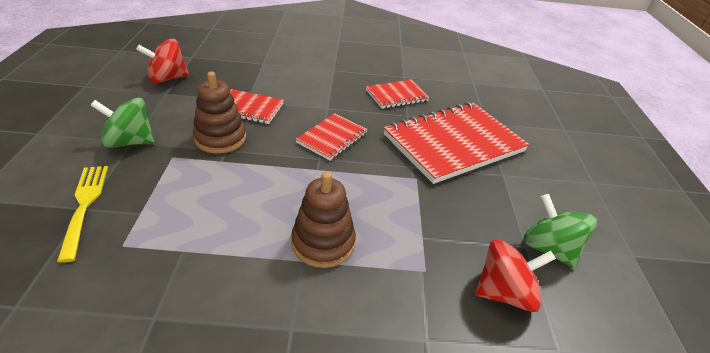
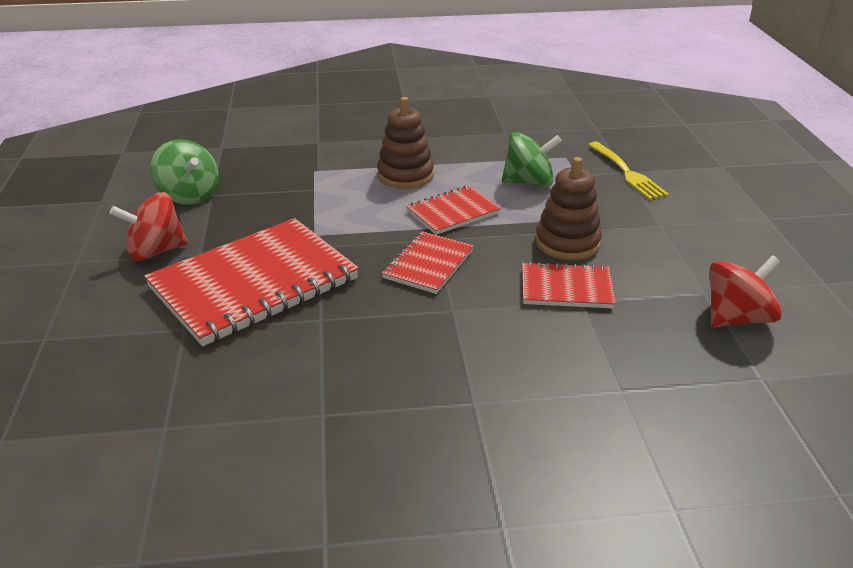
camera: 175 degrees right, 5 degrees down
(130, 142) = (661, 224): green spinning top -> green spinning top (529, 182)
(396, 95) = (338, 357): red notebook -> red notebook (453, 212)
(504, 292) = (249, 166): red spinning top -> red spinning top (156, 251)

